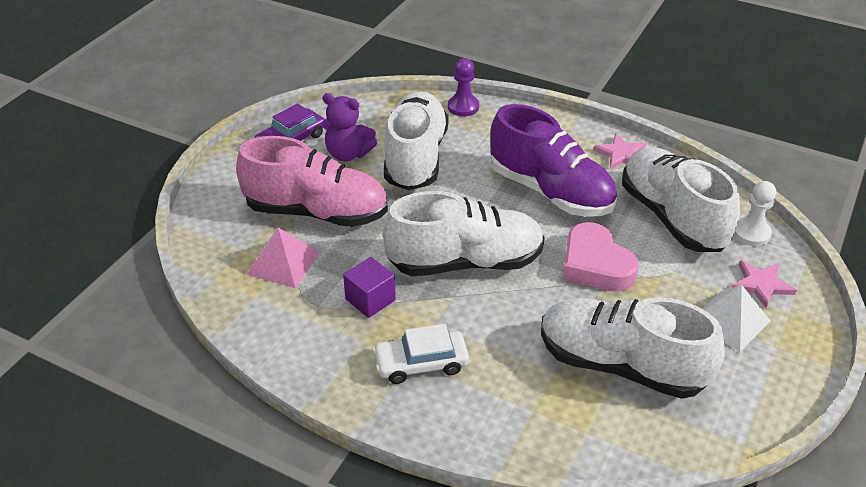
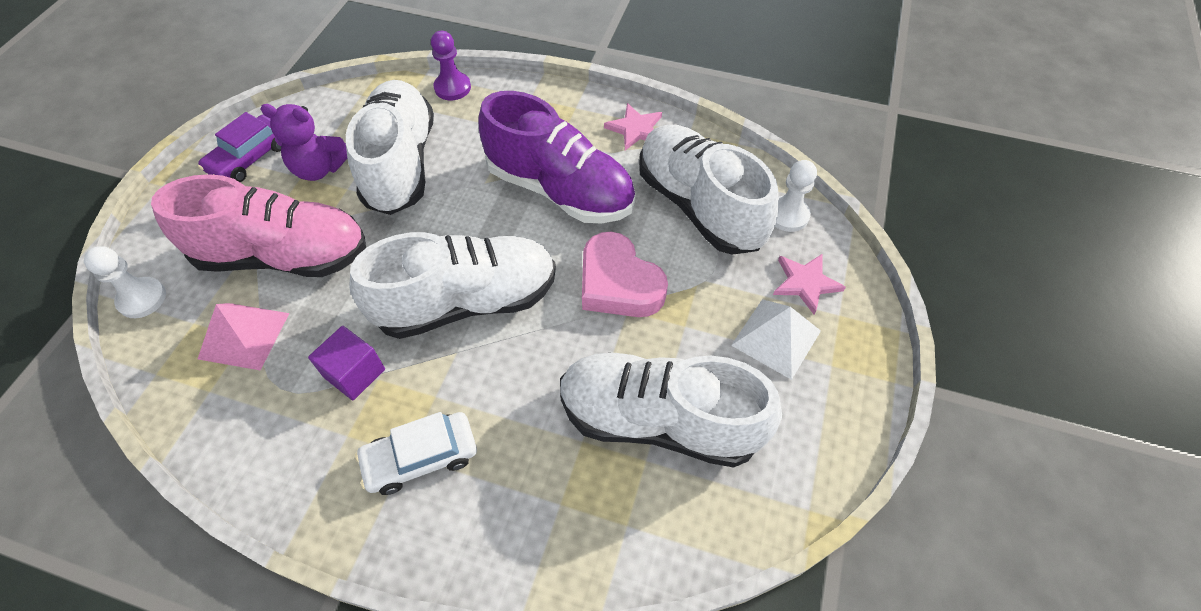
camera: 10 degrees left, 15 degrees up
(204, 228) = (142, 299): none -> white pawn

